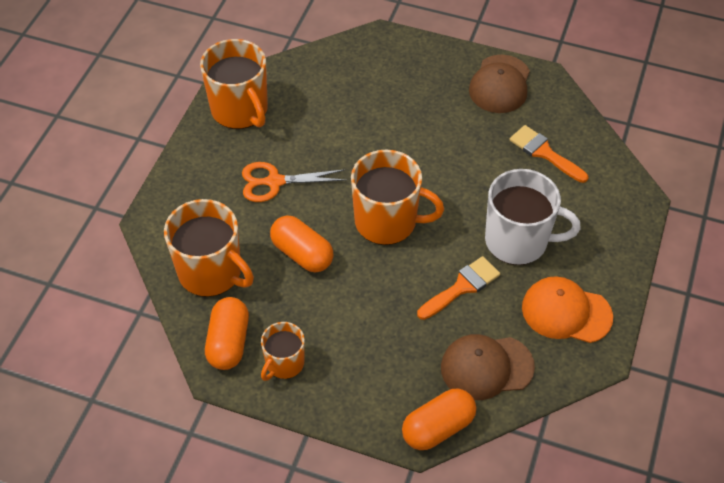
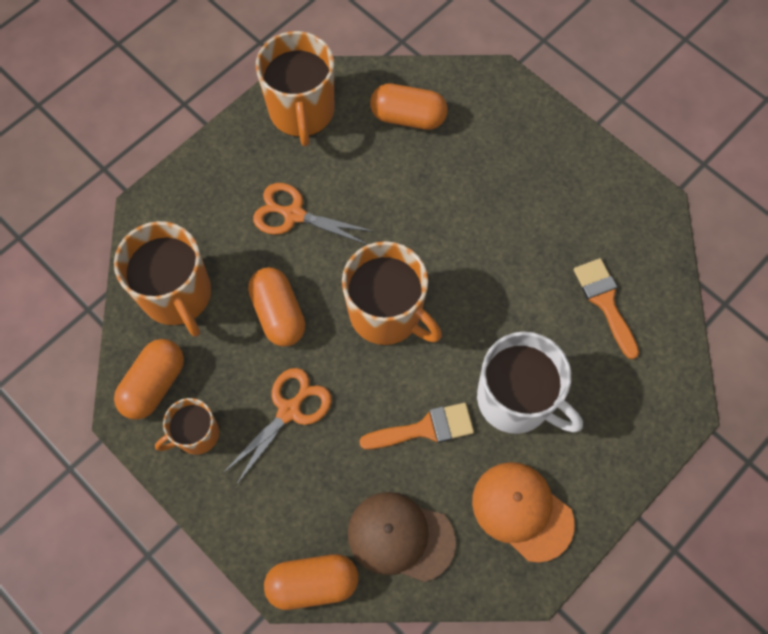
camera: 25 degrees right, 15 degrees up
(326, 85) = (408, 117): none -> orange capsule
(349, 317) = (289, 411): none -> orange scissors
(500, 84) = (601, 193): brown cap -> none

